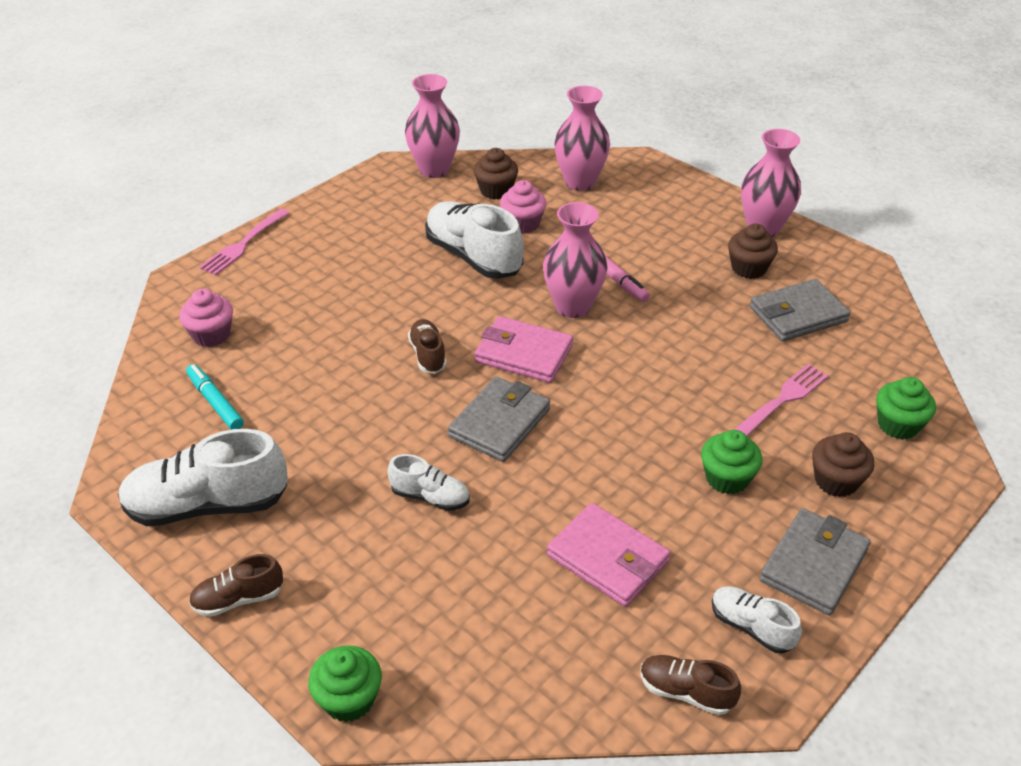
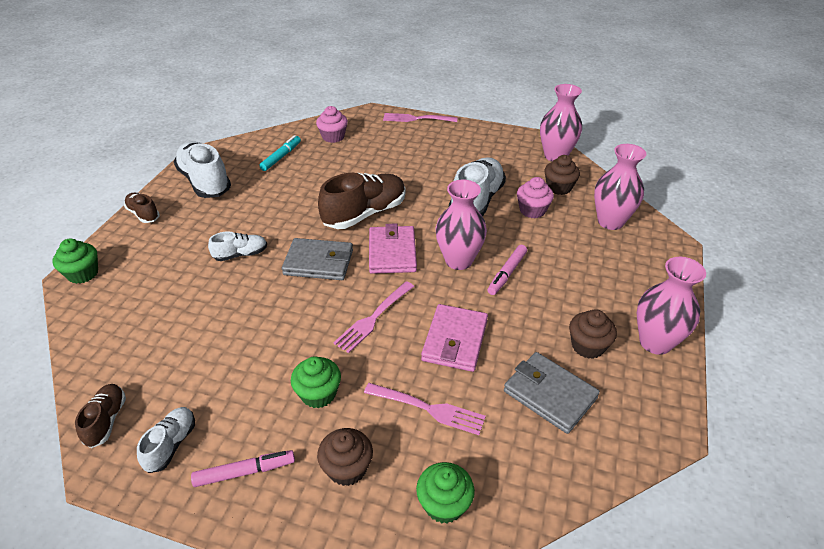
camera: 65 degrees right, 0 degrees up
(428, 355) = (365, 214): brown shoe -> brown shoe, size x1.91
(430, 497) = (241, 254): white shoe -> white shoe turned 105 degrees counterclockwise
(607, 558) = (215, 348): pink wallet -> pink wallet (455, 340)
(629, 401) = (374, 317): none -> pink fork
(813, 565) = (245, 472): grey wallet -> pink marker

